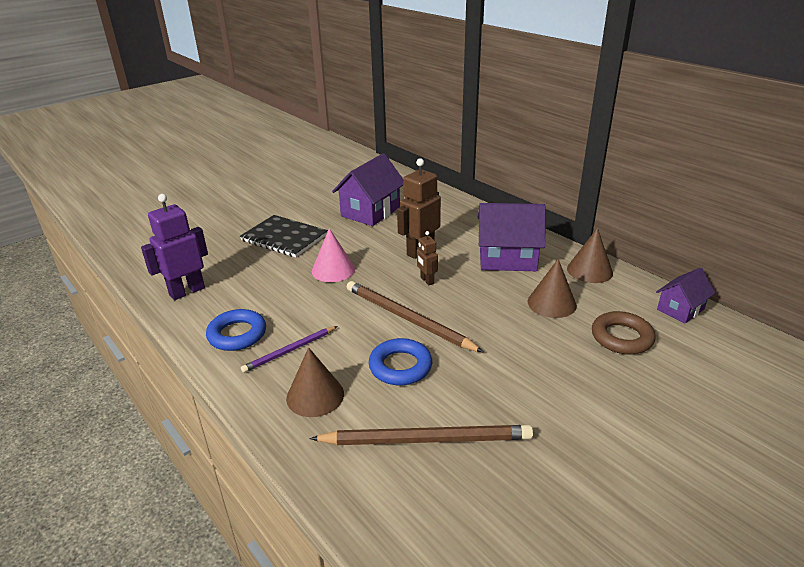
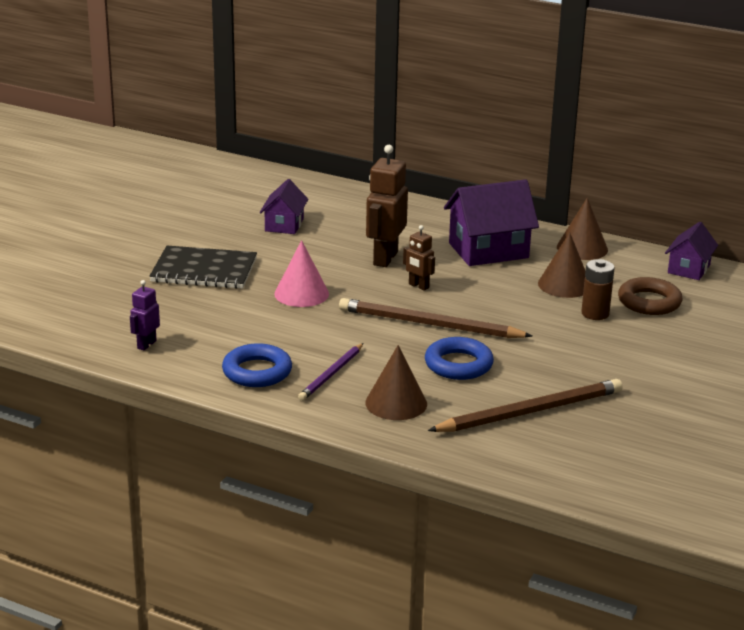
camera: 25 degrees left, 5 degrees down
(187, 291) = (146, 344): purple robot -> purple robot, size x0.53
(370, 212) = (284, 225): purple house -> purple house, size x0.59
(561, 339) = (595, 314): none -> brown battery

